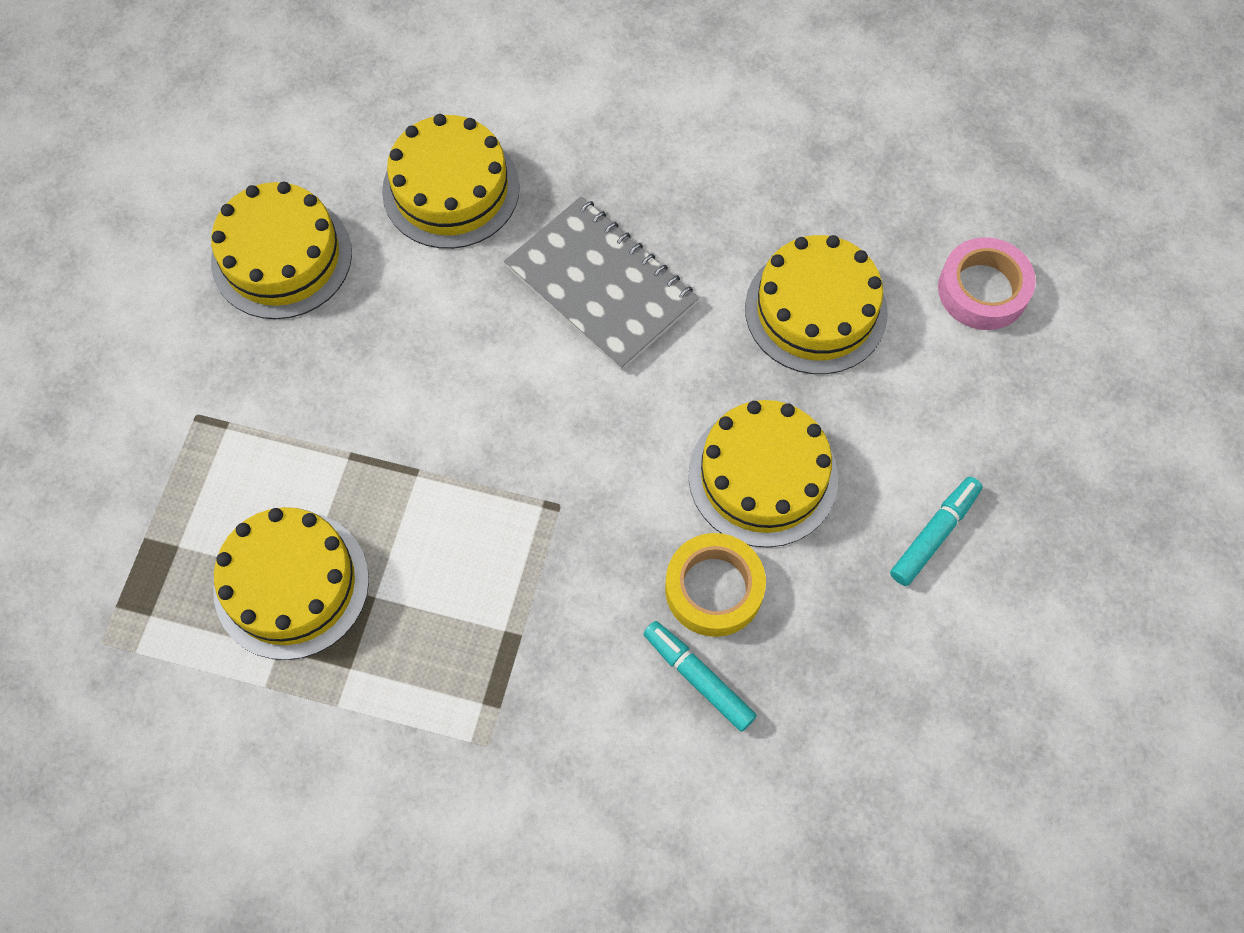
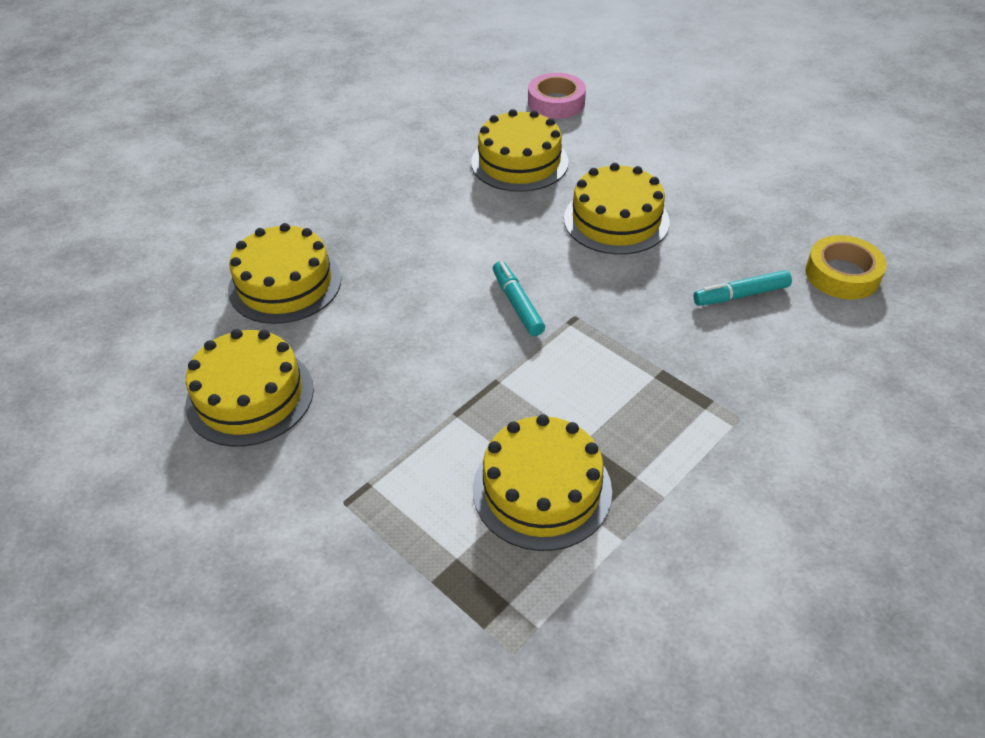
camera: 60 degrees left, 20 degrees down
(601, 285) = (426, 240): grey notebook -> none
(714, 589) = (681, 267): yellow tape -> yellow tape (842, 274)
(934, 534) = (697, 170): turquoise marker -> turquoise marker (517, 304)

